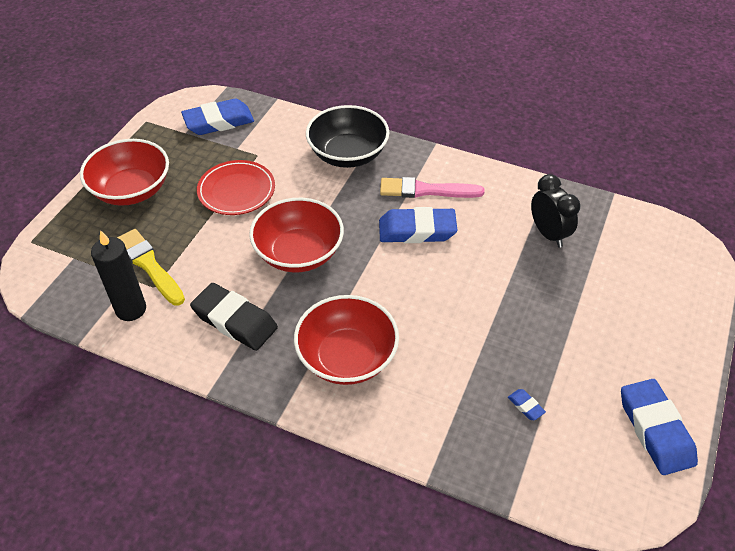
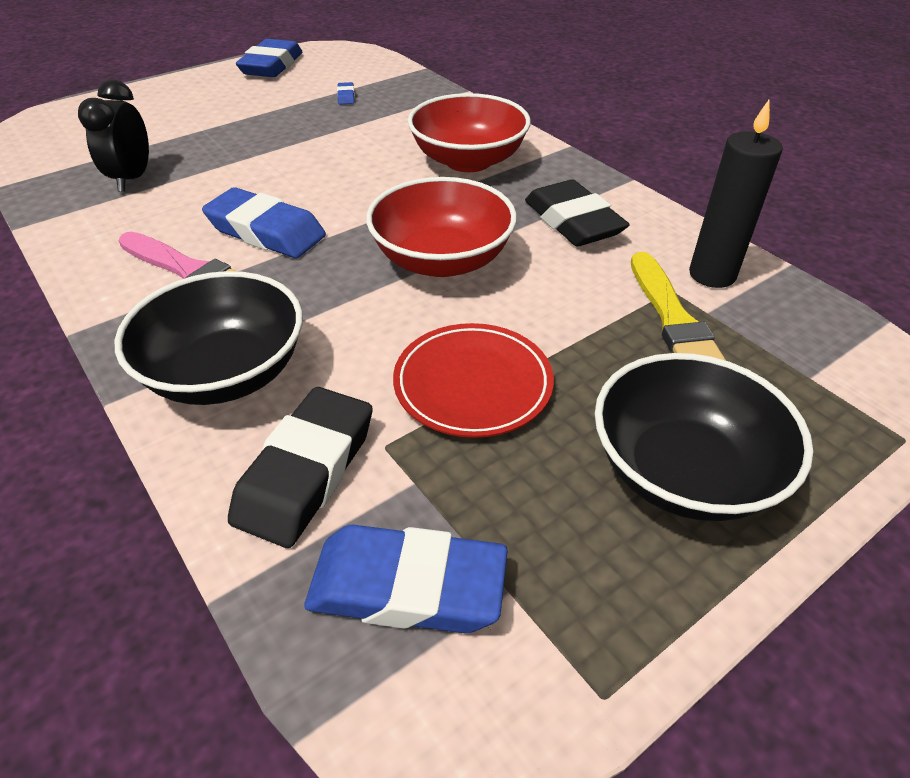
camera: 150 degrees left, 5 degrees down
(132, 190) = (683, 471): red bowl -> black bowl
(279, 136) = (306, 472): none -> black eraser

